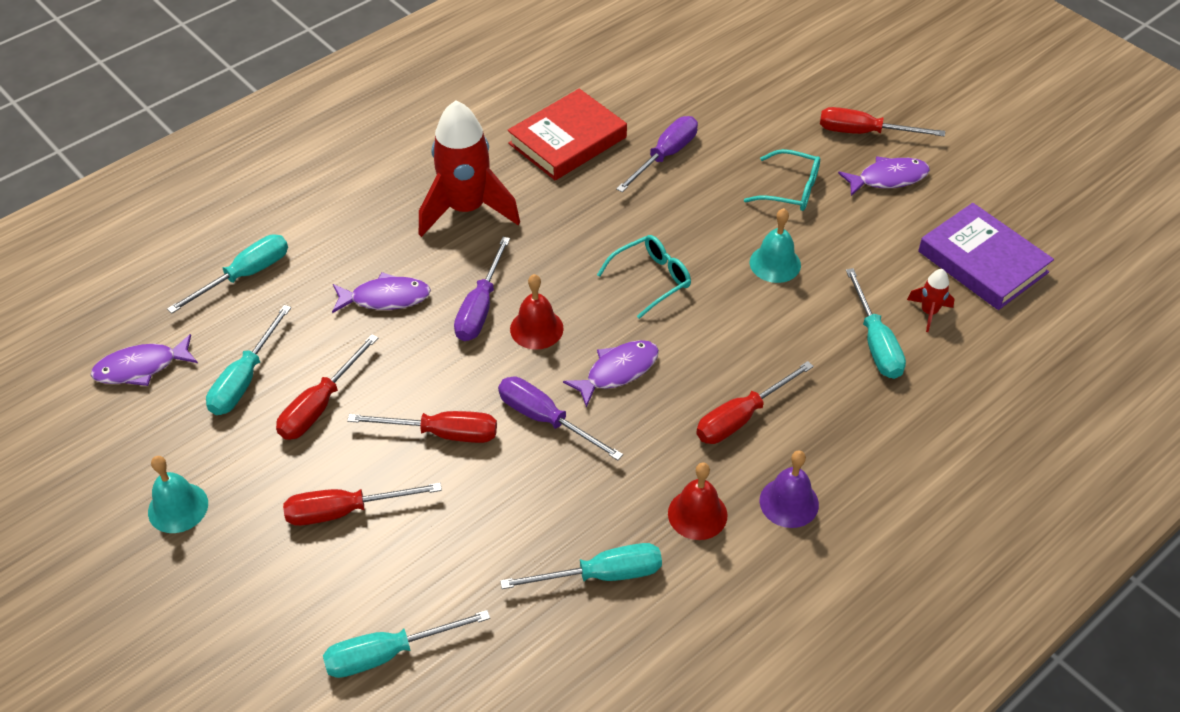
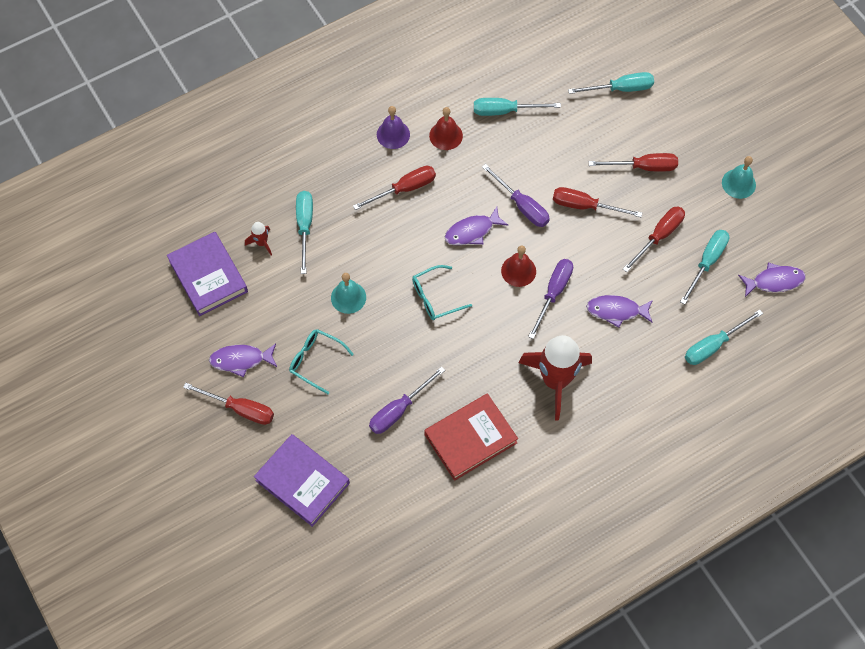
camera: 170 degrees left, 15 degrees up
(758, 80) = (302, 482): none -> purple book

